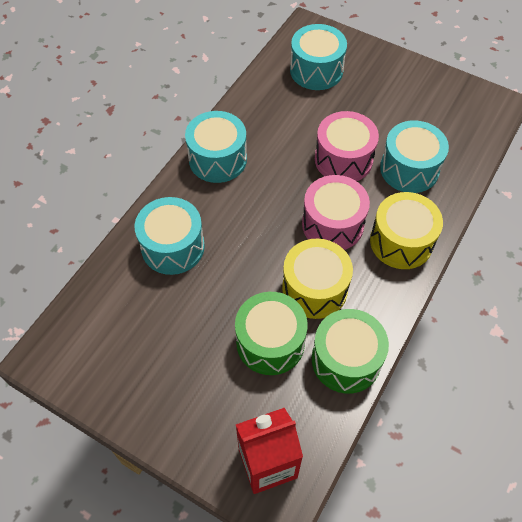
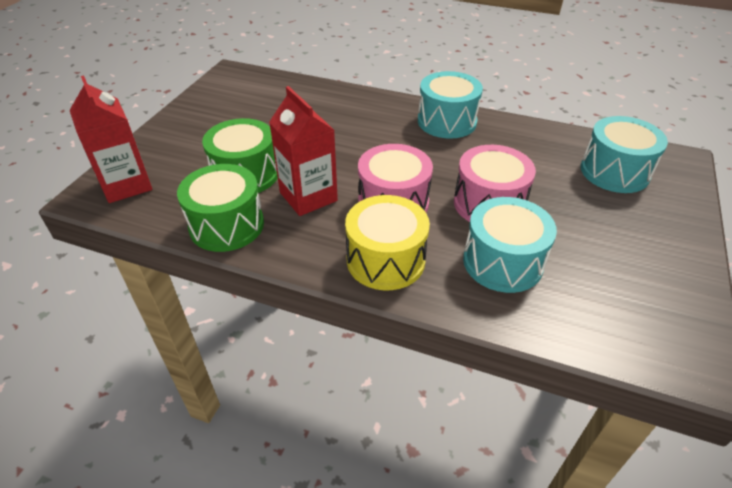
camera: 80 degrees right, 15 degrees down
(173, 247) = (338, 111): turquoise drum -> none
(314, 289) = (308, 197): yellow drum -> red carton

